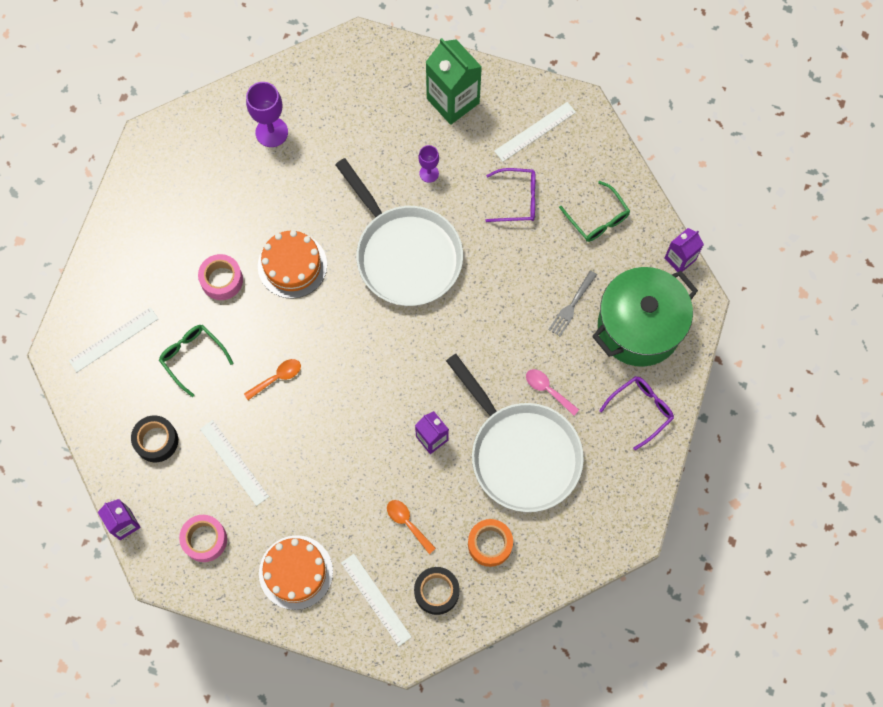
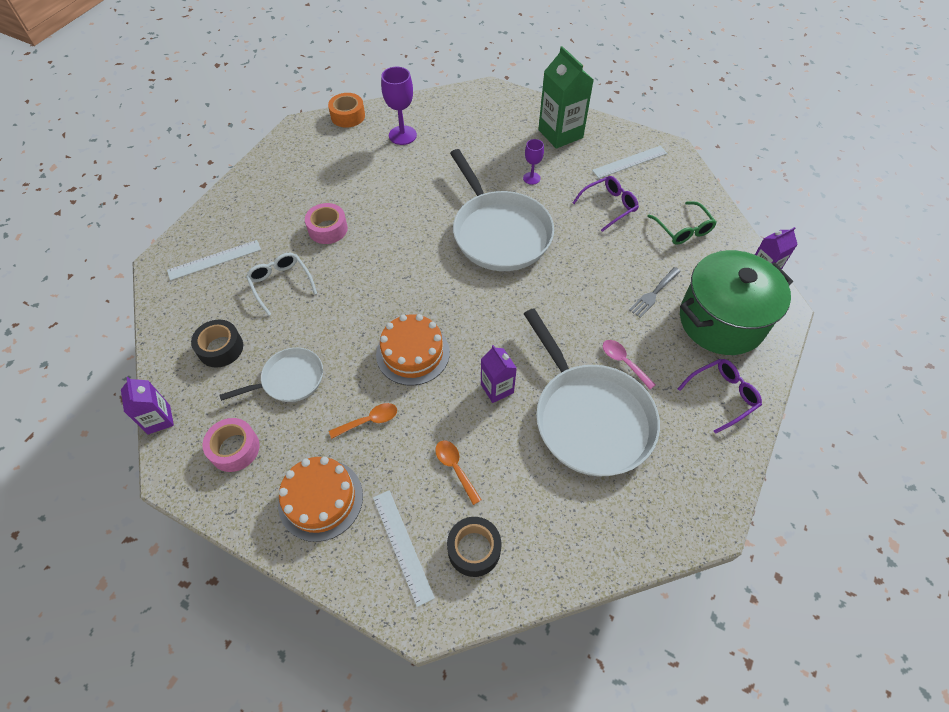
camera: 10 degrees right, 15 degrees down
(192, 357) = (281, 283): green glasses -> white glasses
(234, 462) = (290, 379): white ruler -> white pan
(277, 378) = (355, 312): orange spoon -> orange spoon (369, 421)
(292, 265) = (394, 227): orange cake -> orange cake (413, 353)
(490, 544) = (543, 506): orange tape -> orange tape (348, 116)
(517, 199) = (609, 206): purple glasses -> purple glasses turned 45 degrees counterclockwise

